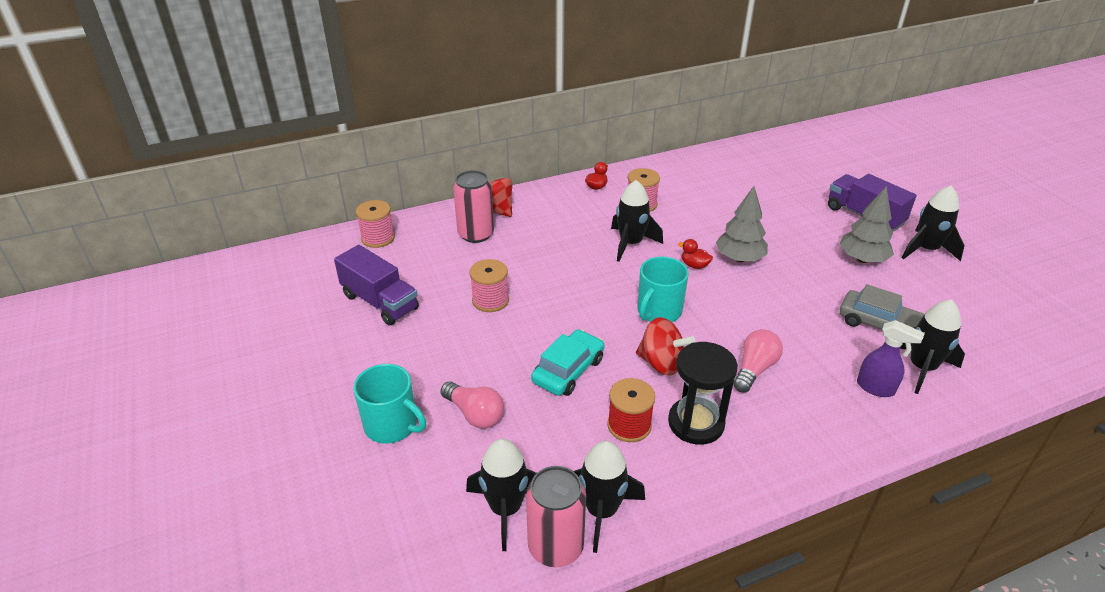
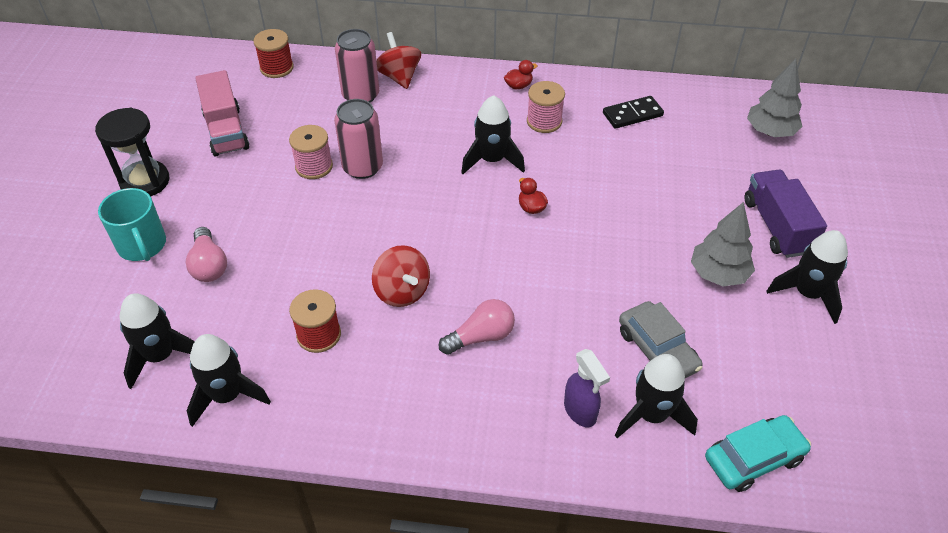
camera: 30 degrees right, 10 degrees up
(378, 238) = (277, 68): pink spool -> red spool
(380, 302) = (226, 131): purple truck -> pink truck
(555, 546) = (168, 405): pink can -> pink can (362, 167)
(568, 370) = (317, 261): turquoise car -> turquoise car (753, 458)
(658, 311) = (449, 240): turquoise mug -> none
(696, 423) = (376, 361): black hourglass -> black hourglass (145, 181)
(698, 179) = (632, 114): none -> black domino
(739, 258) = (585, 219): grey tree -> grey tree (770, 132)

